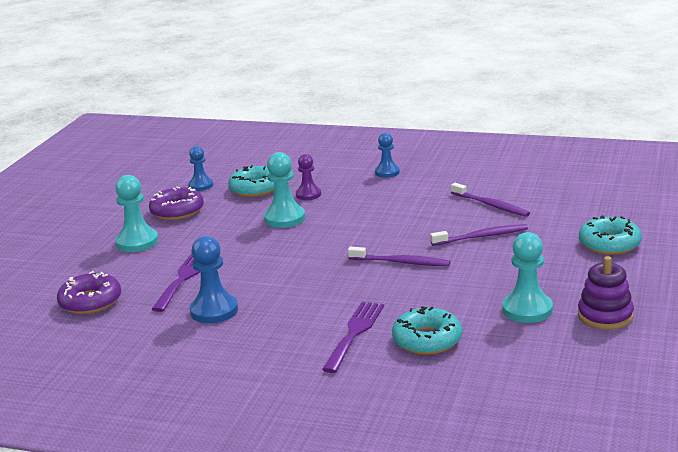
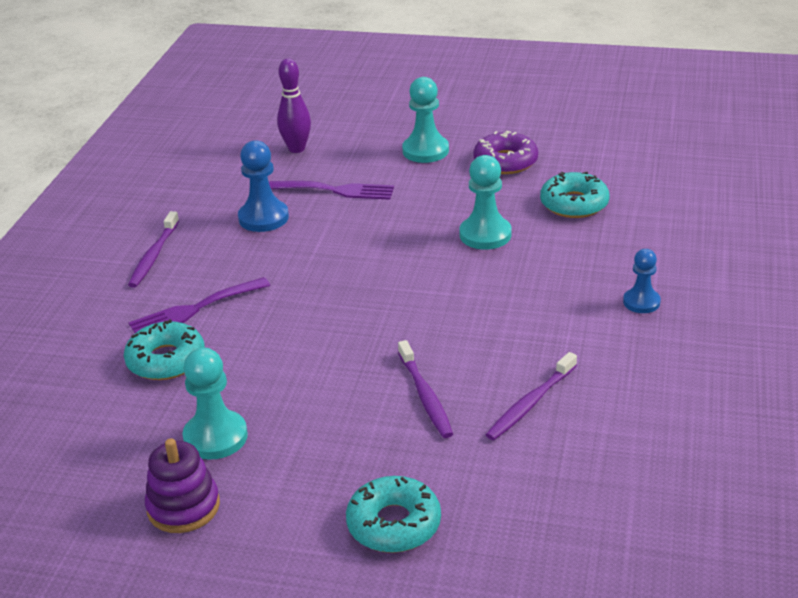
camera: 85 degrees right, 10 degrees up
(90, 301) = (296, 149): purple donut -> purple bowling pin
(201, 185) = (580, 166): blue pawn -> none
(308, 194) = (558, 244): purple pawn -> none
(354, 333) = (194, 309): purple fork -> purple fork turned 135 degrees clockwise
(401, 262) = (356, 331): purple toothbrush -> purple toothbrush (154, 256)

